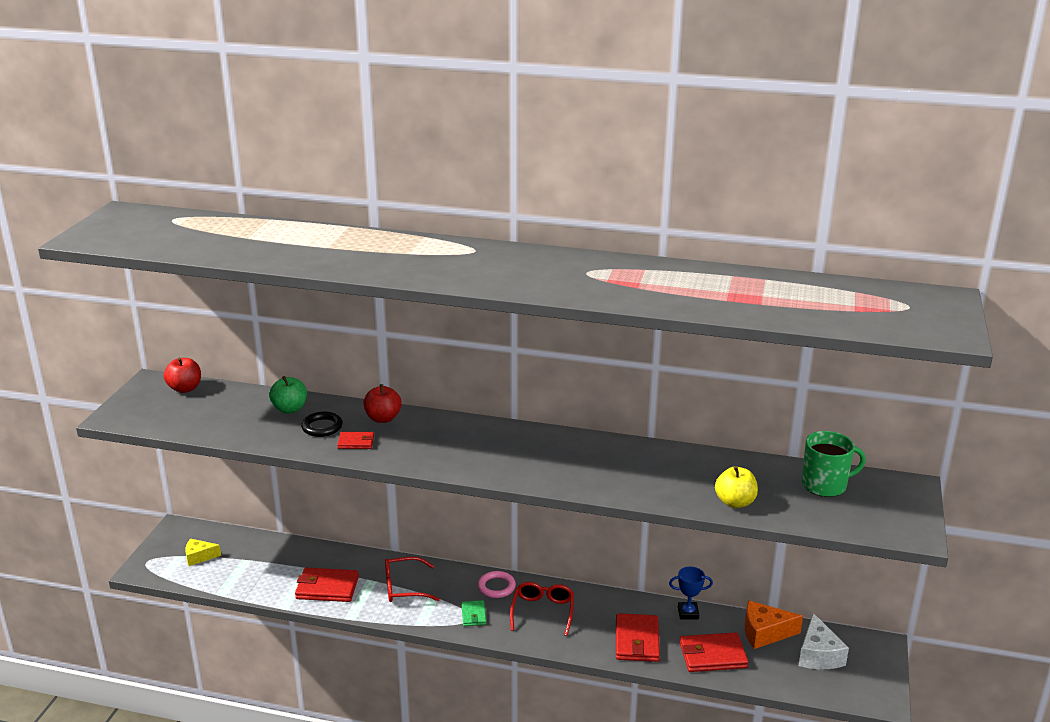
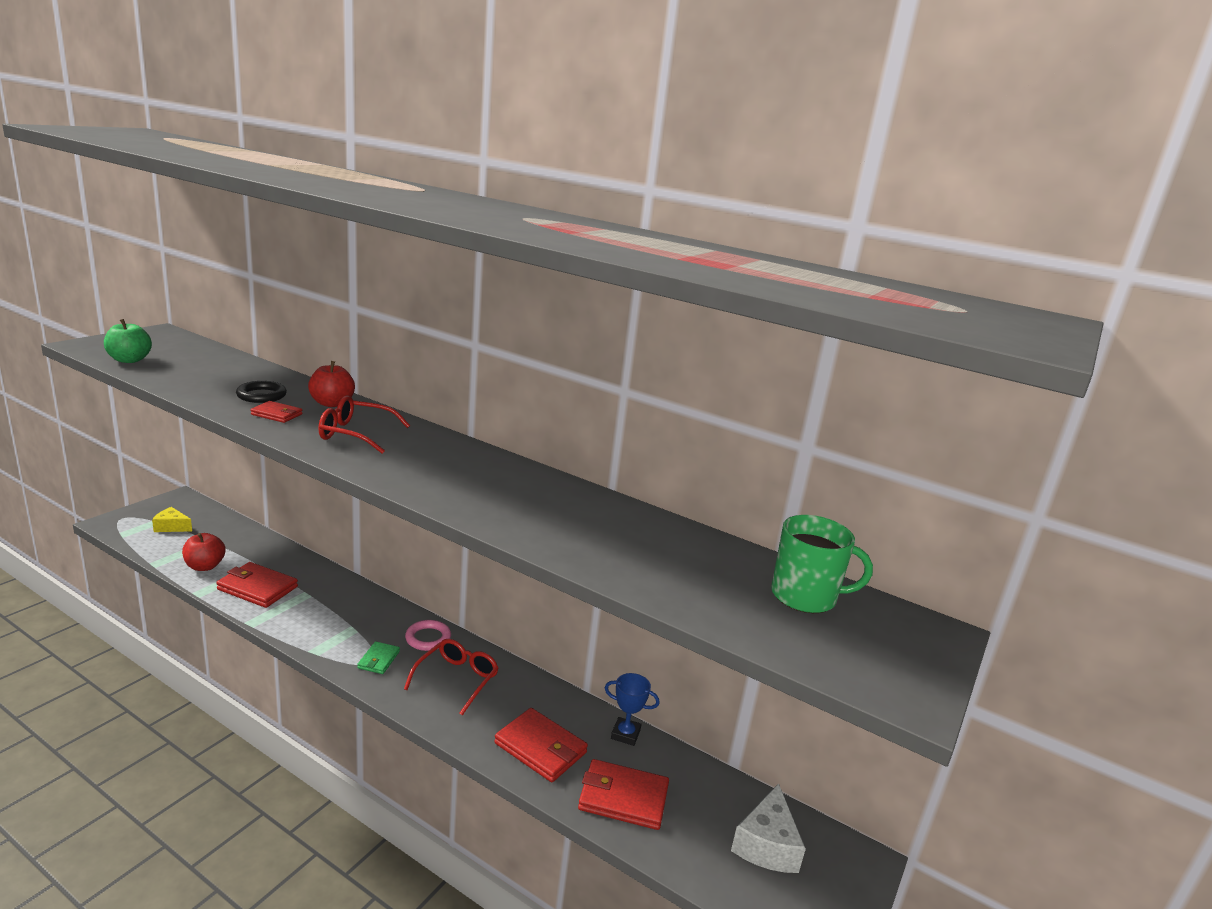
camera: 15 degrees right, 5 degrees down
(185, 388) = (180, 342): red apple -> red apple (205, 566)
(290, 409) = (252, 376): green apple -> green apple (129, 360)
(404, 587) = (332, 610): red glasses -> red glasses (356, 434)
(637, 641) = (540, 748): red wallet -> red wallet turned 75 degrees counterclockwise
(735, 502) = (659, 582): yellow apple -> none
(764, 633) = (709, 790): orange cheese -> none

